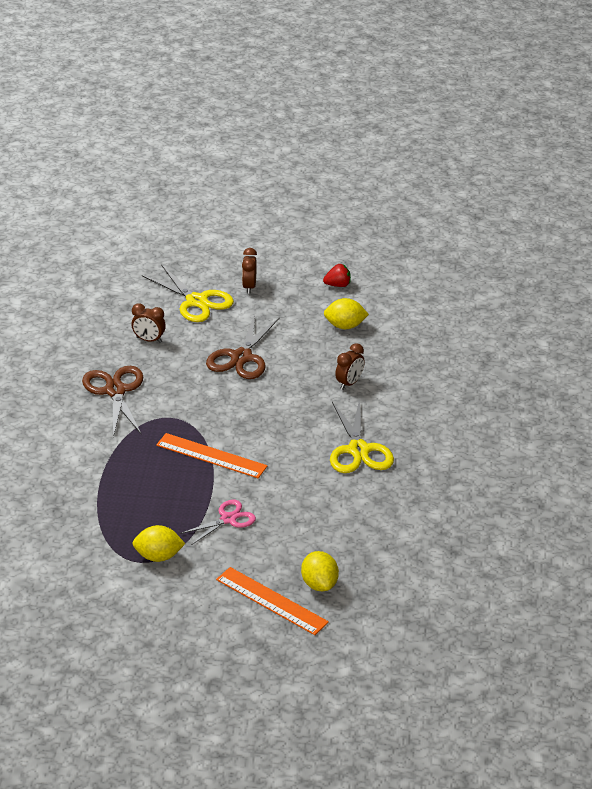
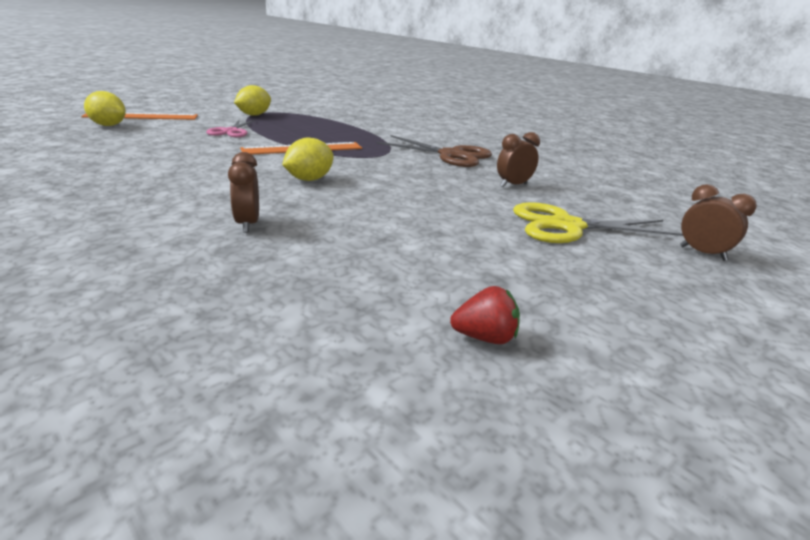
camera: 130 degrees right, 10 degrees down
(241, 357) = (411, 202): brown scissors -> none
(249, 287) = (568, 266): brown clock -> brown clock (702, 253)
(338, 285) = (485, 338): red strawberry -> red strawberry turned 120 degrees counterclockwise
(345, 326) = (358, 280): yellow lemon -> yellow lemon (309, 179)
(358, 450) = (158, 182): yellow scissors -> none

